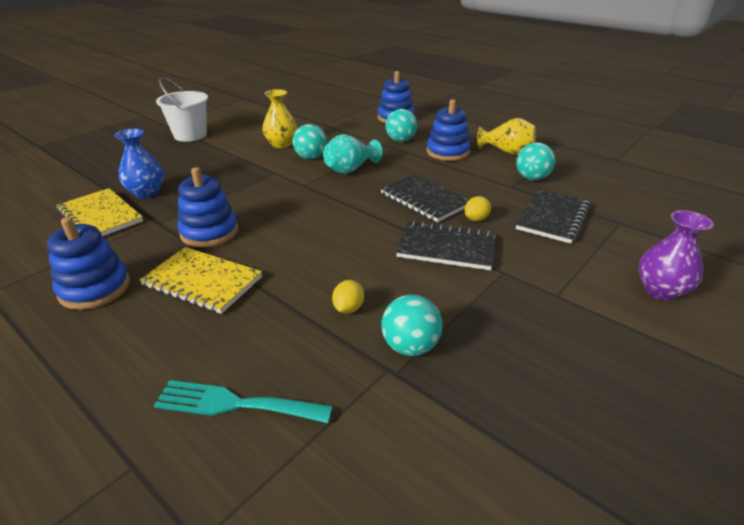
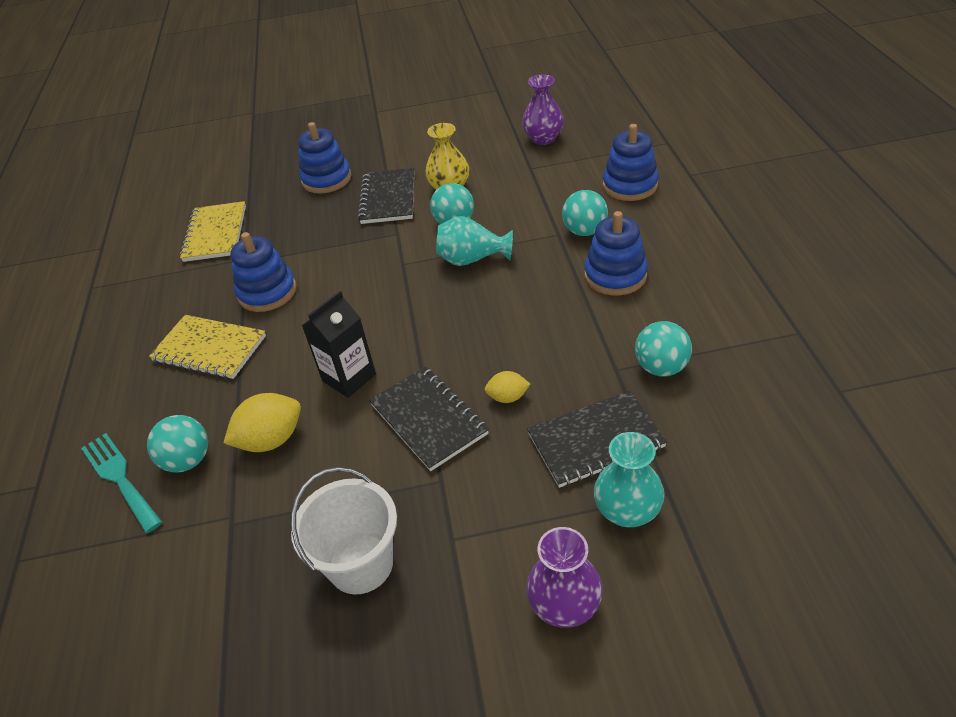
camera: 45 degrees right, 10 degrees up
(95, 288) = (145, 317): blue stacking toy -> blue stacking toy (326, 179)
(146, 192) = (271, 216): blue vase -> none
(190, 135) = (381, 141): white bucket -> white bucket (361, 564)
(202, 281) = (209, 349): yellow notebook -> yellow notebook turned 45 degrees counterclockwise
(311, 111) = (543, 139): none -> purple vase
(348, 308) = (271, 439): yellow lemon -> yellow lemon, size x1.74
(356, 251) = (349, 377): none -> black carton
(410, 346) = (268, 507): turquoise ball -> turquoise ball (188, 460)
(424, 199) = (491, 342): black notebook -> black notebook (388, 198)
(506, 152) = (693, 307): yellow vase -> none
(616, 237) = (627, 511): none -> turquoise vase

